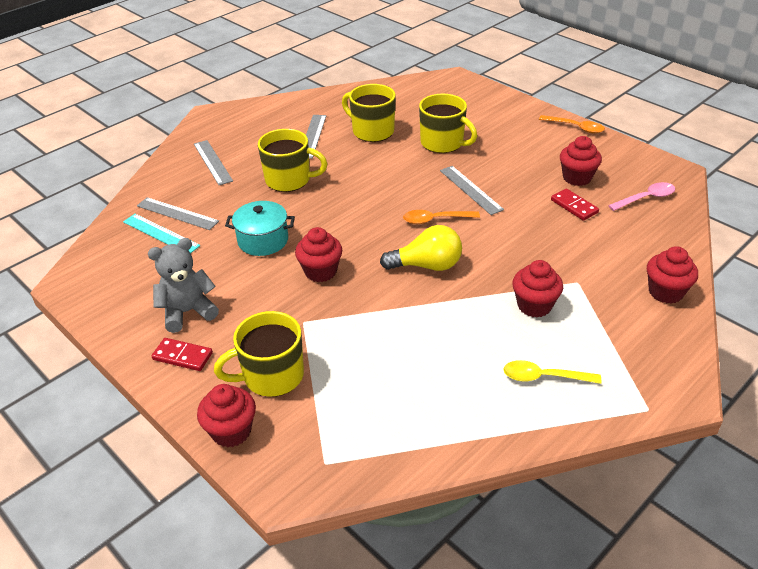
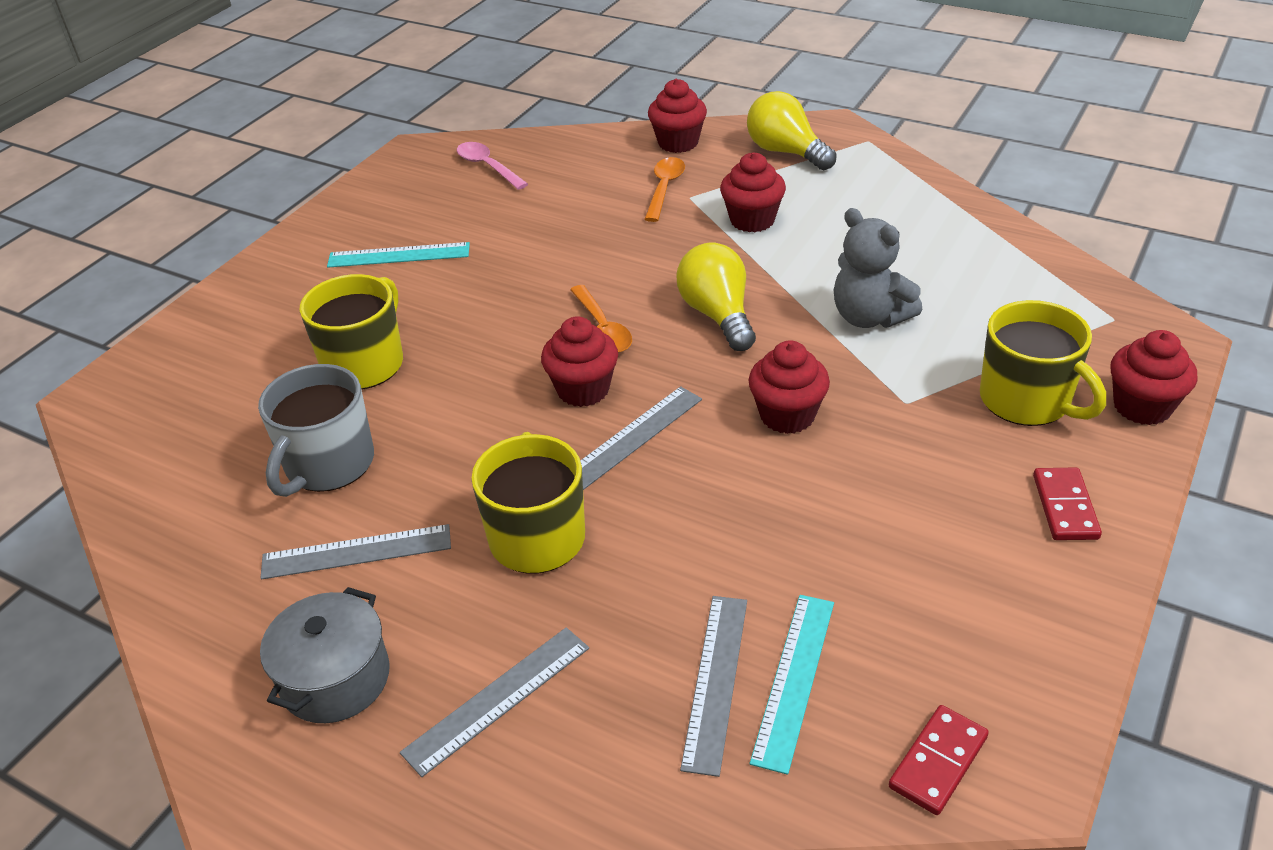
camera: 105 degrees left, 0 degrees up
(188, 312) = (973, 541): grey teddy bear -> grey teddy bear (869, 317)
(251, 129) = (335, 678): none -> grey pot
(263, 240) = (742, 510): turquoise pot -> none
(372, 131) = (328, 465): yellow mug -> grey mug
(470, 189) = (508, 309): grey ruler -> grey ruler (634, 436)
(543, 158) = (399, 255): none -> turquoise ruler
(544, 377) = (868, 200): yellow spoon -> none
(574, 206) = (524, 216): red domino -> red domino (938, 762)
(575, 127) = (299, 237): orange spoon -> orange spoon (664, 188)
(577, 178) = (449, 221): red cupcake -> red cupcake (583, 390)
(637, 350) = (786, 152): none -> yellow light bulb

